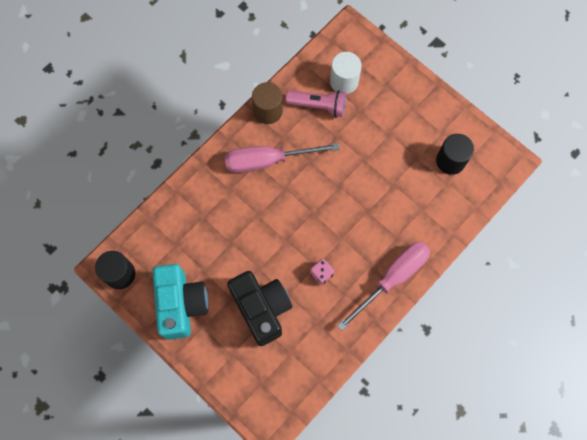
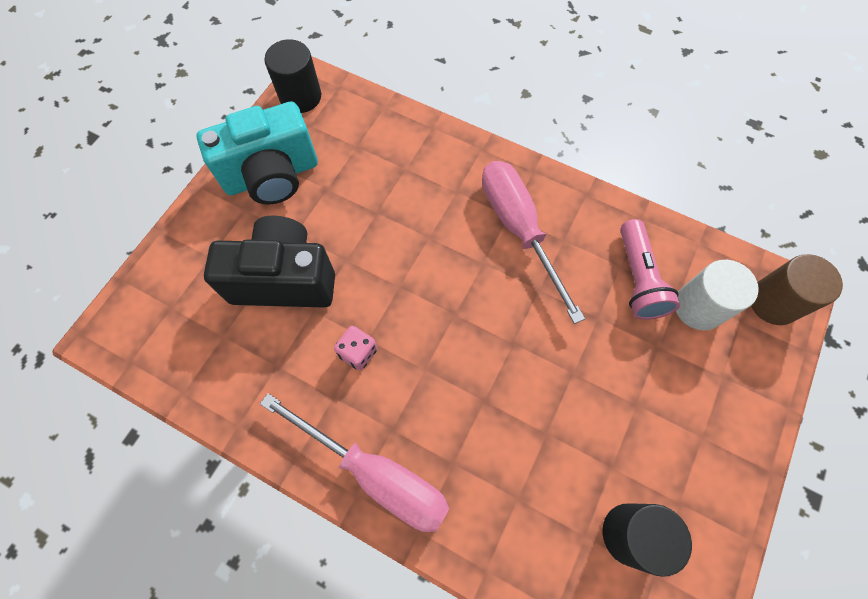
camera: 75 degrees right, 5 degrees down
(261, 309) = (284, 279): black camera -> black camera turned 135 degrees counterclockwise
(268, 111) = (598, 209): brown cylinder -> brown cylinder (773, 302)

